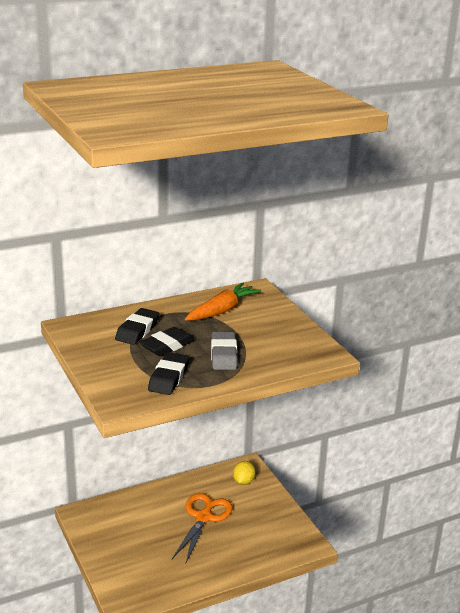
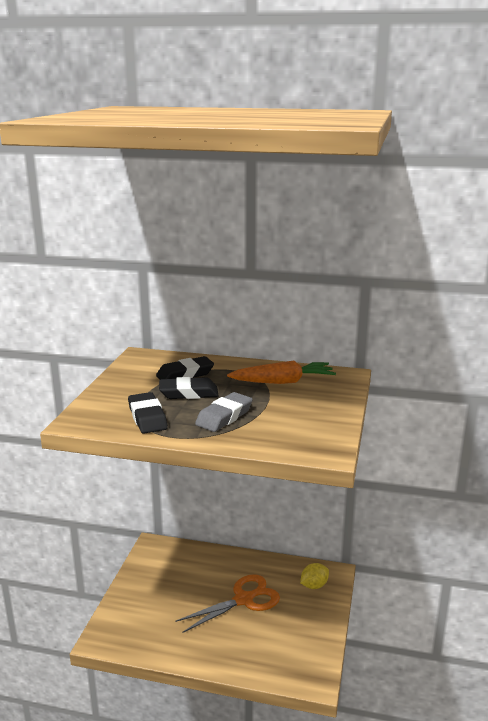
camera: 40 degrees right, 5 degrees down
(168, 378) = (147, 417): black eraser -> black eraser turned 75 degrees counterclockwise

